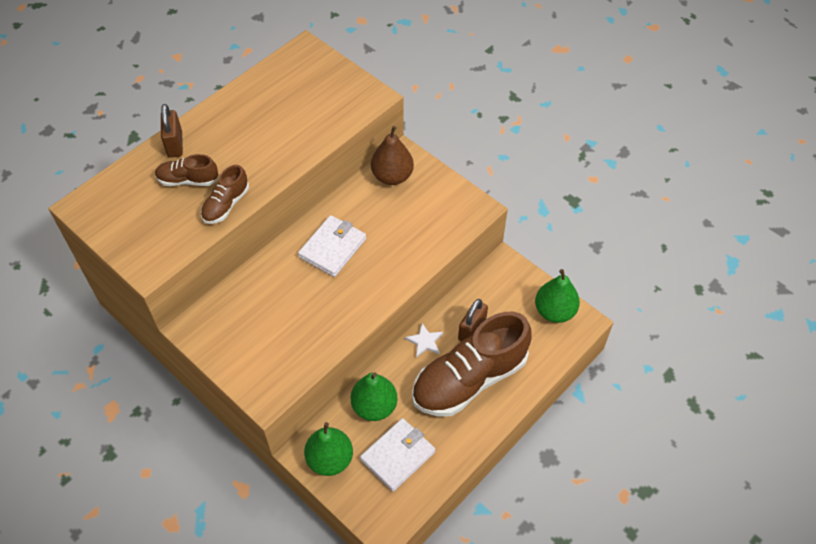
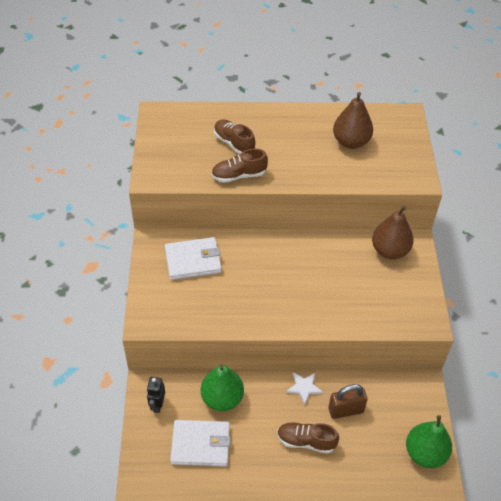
camera: 45 degrees right, 5 degrees down
(175, 144) = (251, 116): brown padlock -> none
(286, 105) = (351, 142): none -> brown pear
(330, 459) = (157, 405): green pear -> black robot
(332, 248) = (294, 265): white wallet -> white wallet (193, 260)
(469, 379) = (306, 441): brown shoe -> brown shoe, size x0.47

